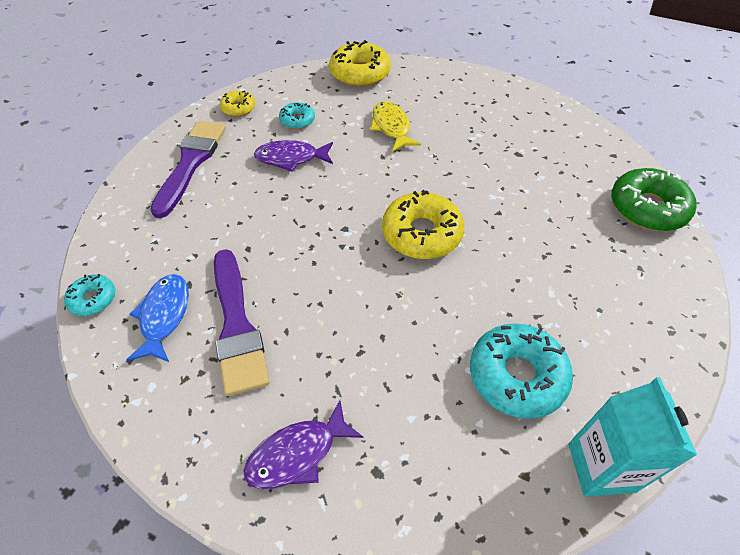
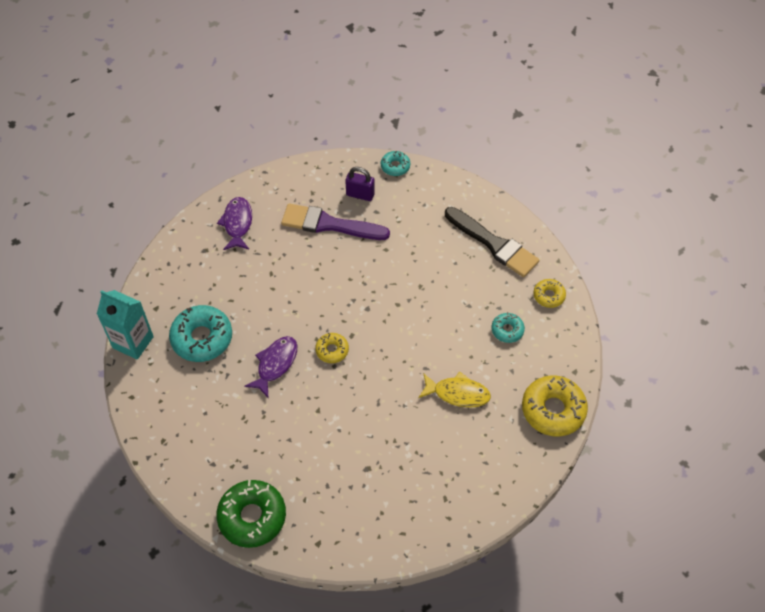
camera: 120 degrees right, 5 degrees up
(164, 316) = (360, 194): blue fish -> purple padlock
(191, 163) = (494, 244): purple brush -> black brush
(291, 158) = (461, 307): purple fish -> purple fish (275, 364)
(421, 233) = (332, 350): yellow donut -> yellow donut, size x0.53

